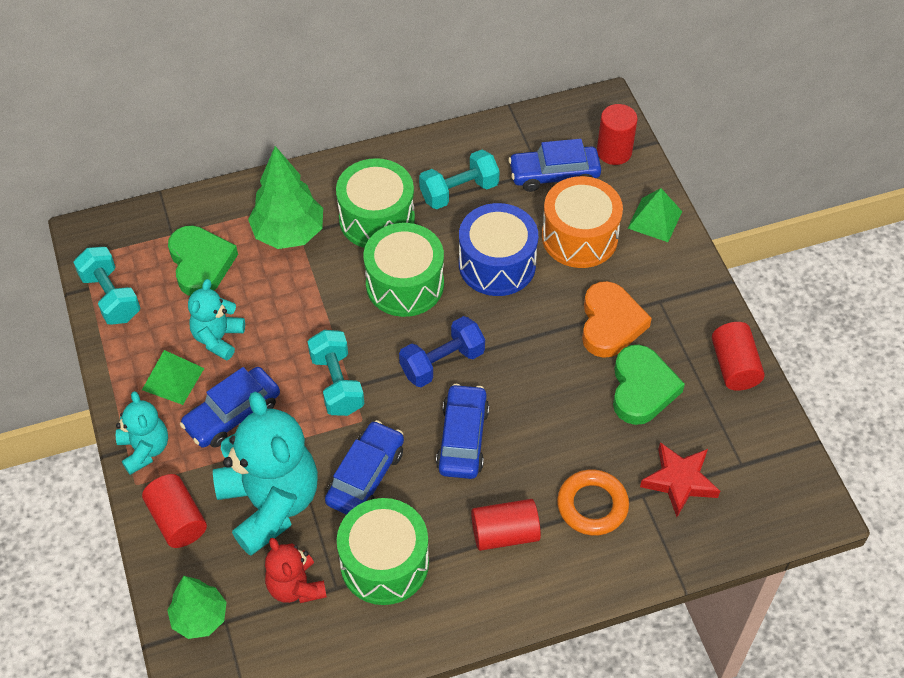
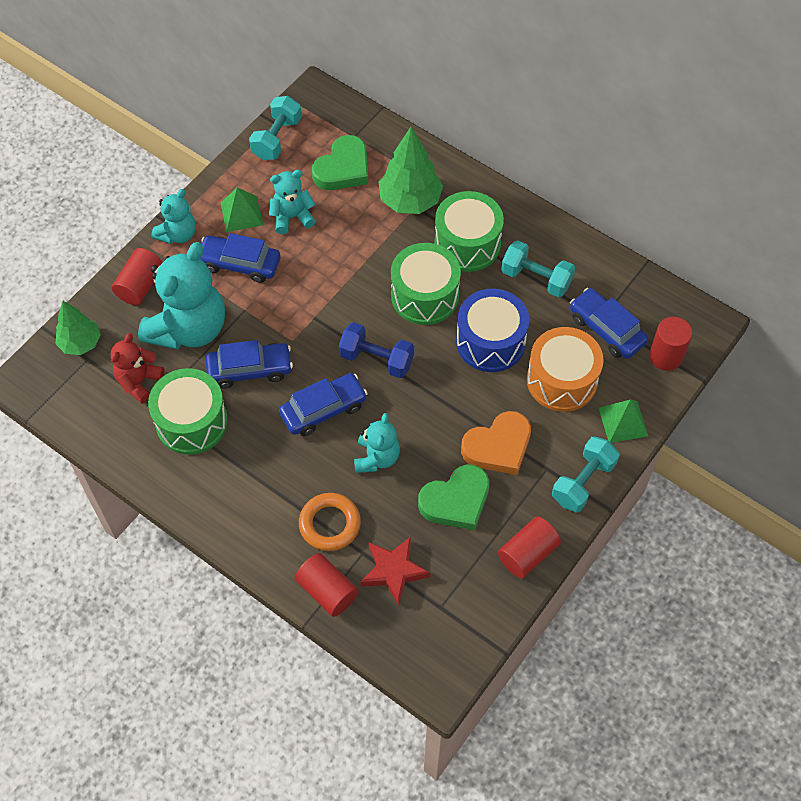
camera: 55 degrees right, 5 degrees up
(337, 383) = (310, 307): turquoise dumbbell -> turquoise dumbbell (583, 482)
(505, 534) = (266, 481): red cylinder -> red cylinder (327, 591)
(549, 425) = (376, 458): none -> turquoise teddy bear

